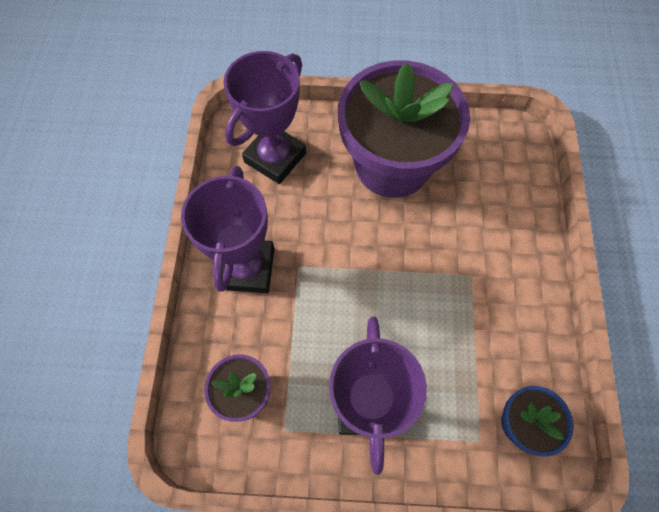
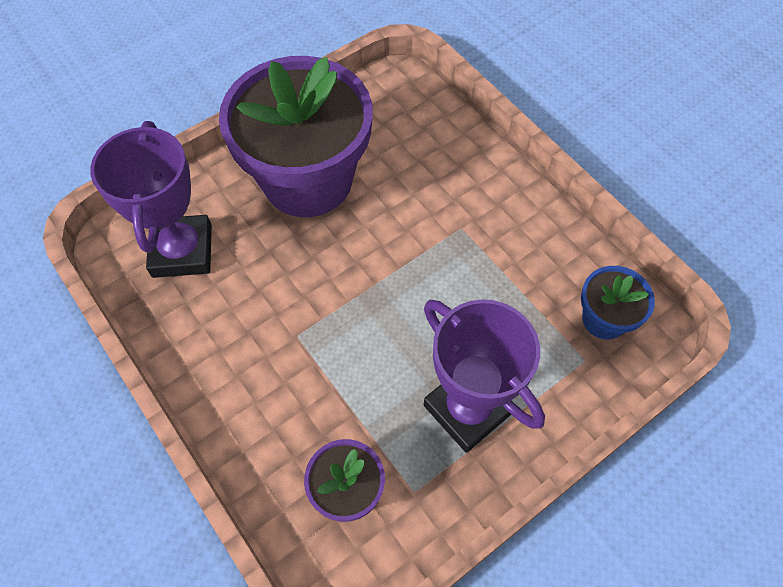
camera: 40 degrees left, 5 degrees down
(247, 268) = (246, 375): purple trophy -> none

